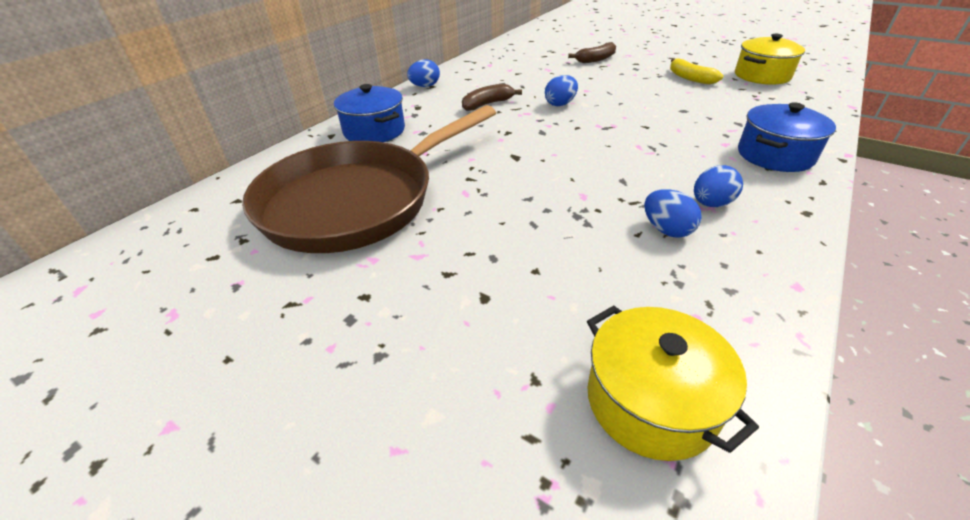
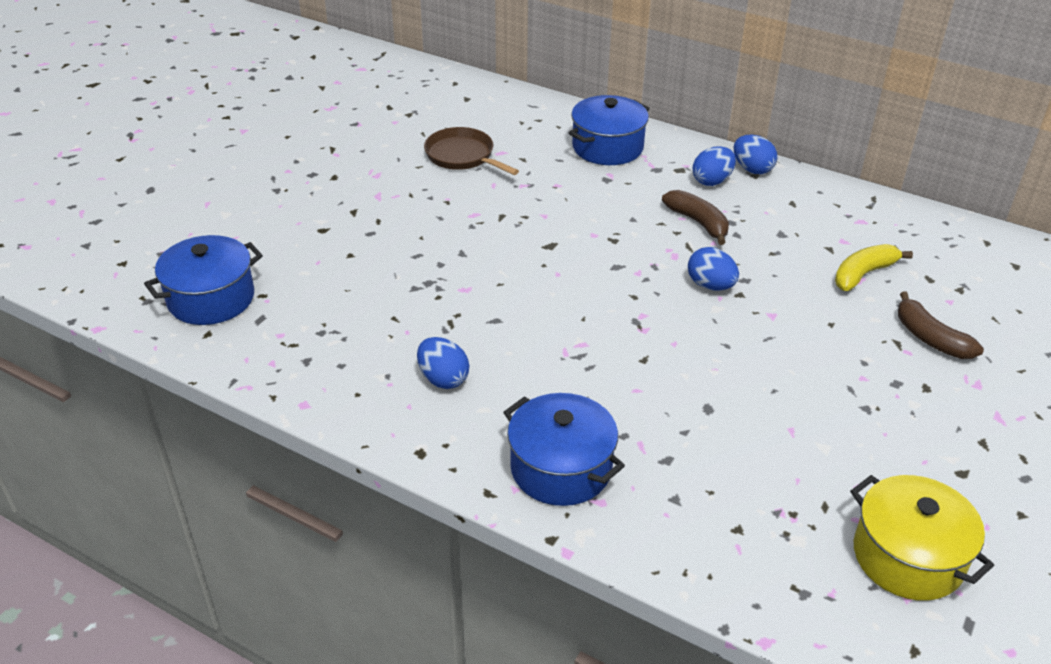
camera: 85 degrees right, 0 degrees up
(357, 200) = (462, 156): brown pan -> brown pan, size x0.43
(650, 401) = (211, 299): yellow pot -> blue pot
(666, 230) = (398, 337): blue egg -> blue egg (712, 181)
(690, 78) = (862, 445): yellow banana -> yellow banana (863, 274)

